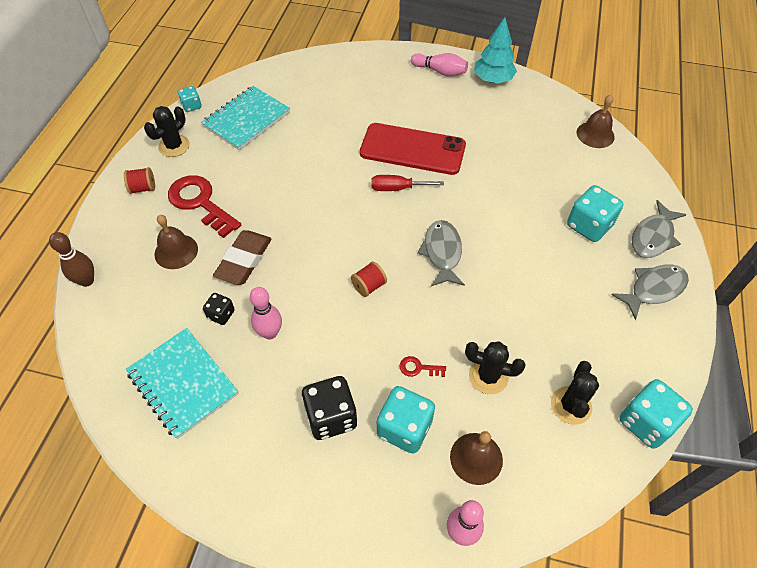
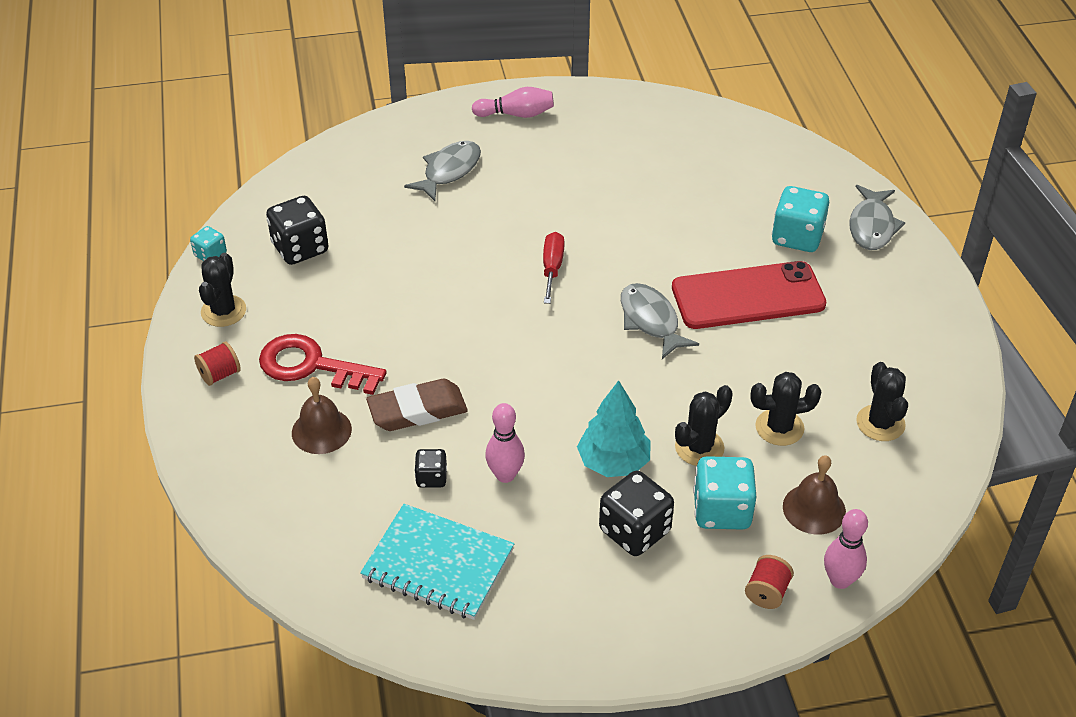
camera: 25 degrees left, 10 degrees down
(87, 281) = (228, 504): brown bowling pin -> none
(244, 260) = (417, 410): brown eraser -> brown eraser turned 75 degrees clockwise
(246, 119) = (300, 248): turquoise notebook -> black dice
(368, 286) = (588, 385): red spool -> red spool (767, 592)
(397, 188) = (552, 268): red screwdriver -> red screwdriver turned 120 degrees clockwise
(412, 149) = (541, 217): red phone -> red phone (748, 296)
(418, 368) = (699, 447): red key -> black cactus
(493, 79) = (588, 105): turquoise tree -> turquoise tree (613, 462)
(595, 134) = (747, 134): brown bell -> none
(646, 422) = (962, 411): turquoise dice -> none
(653, 289) = (901, 280): grey fish -> grey fish (449, 171)

